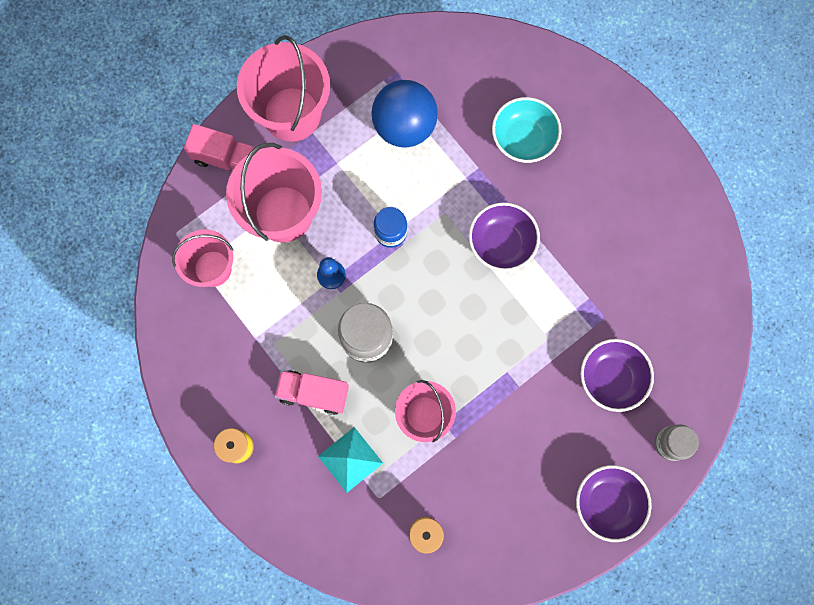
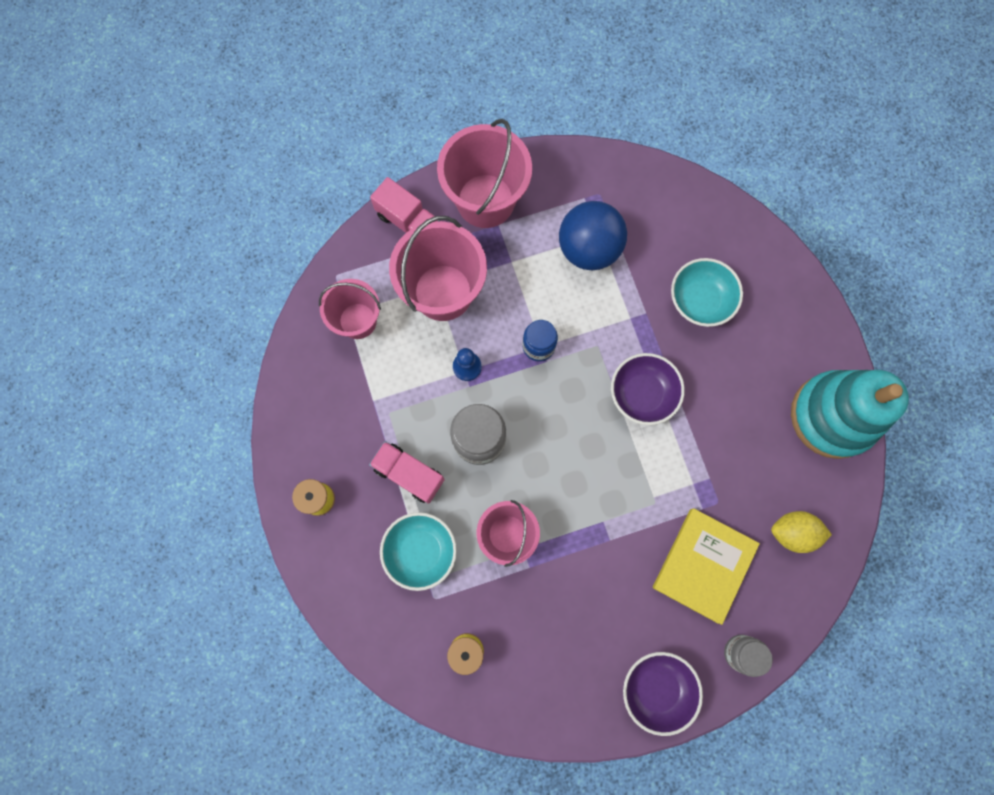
camera: 20 degrees right, 0 degrees up
(350, 459) = (421, 551): turquoise pyramid -> turquoise bowl
(611, 378) = (704, 565): purple bowl -> yellow book
(678, 202) = (833, 416): none -> turquoise stacking toy
(679, 320) = (793, 532): none -> yellow lemon

